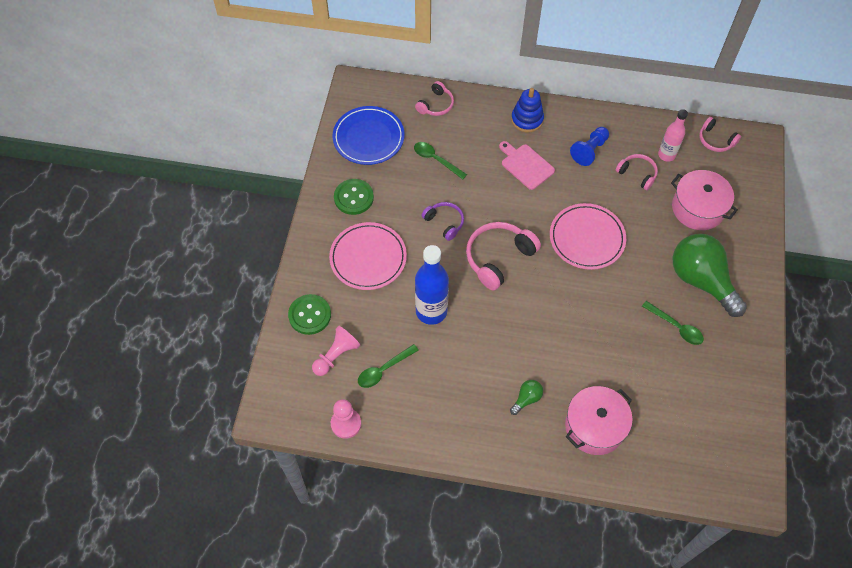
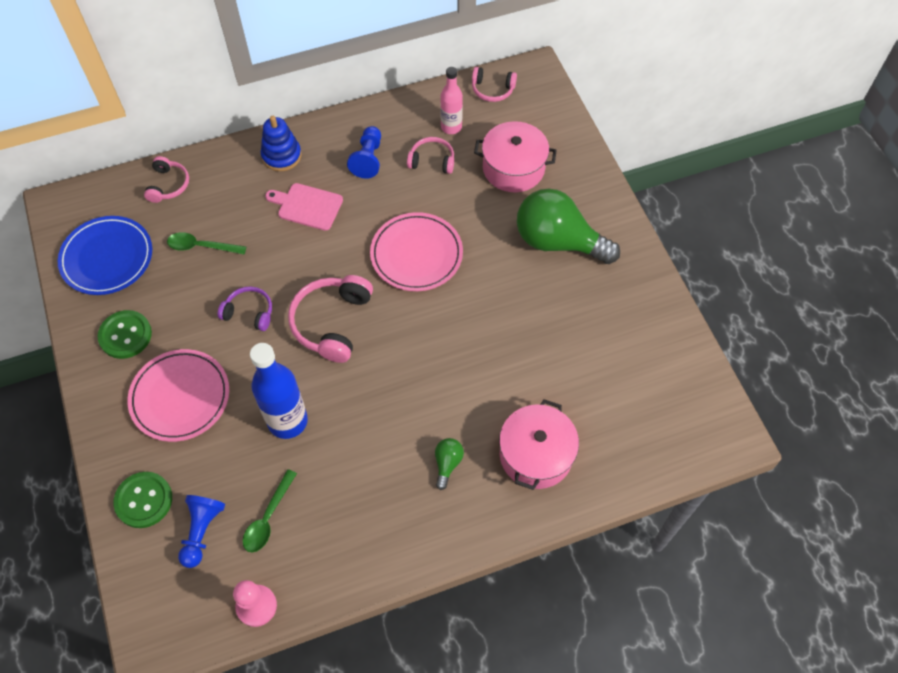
camera: 30 degrees left, 0 degrees up
(336, 355) = (202, 531): pink pawn -> blue pawn
(676, 327) = (560, 303): green spoon -> none

